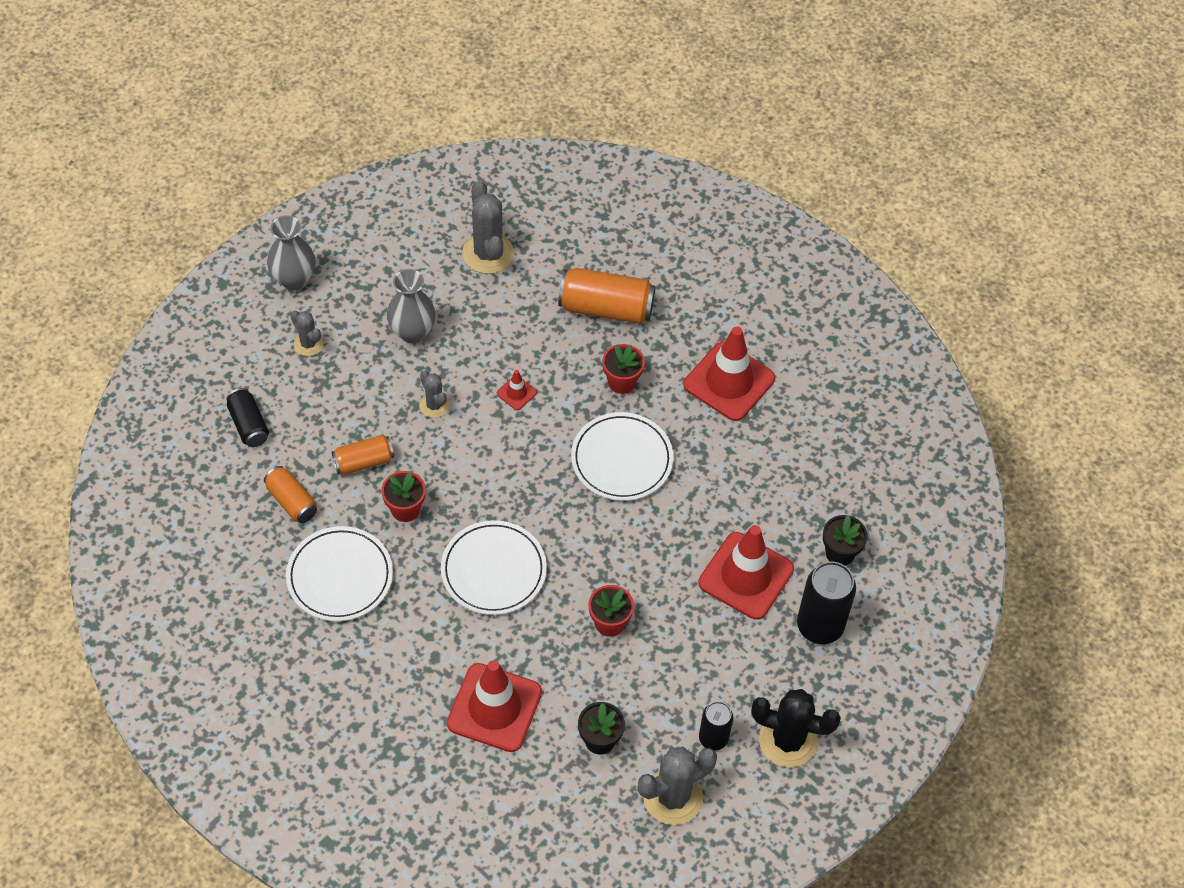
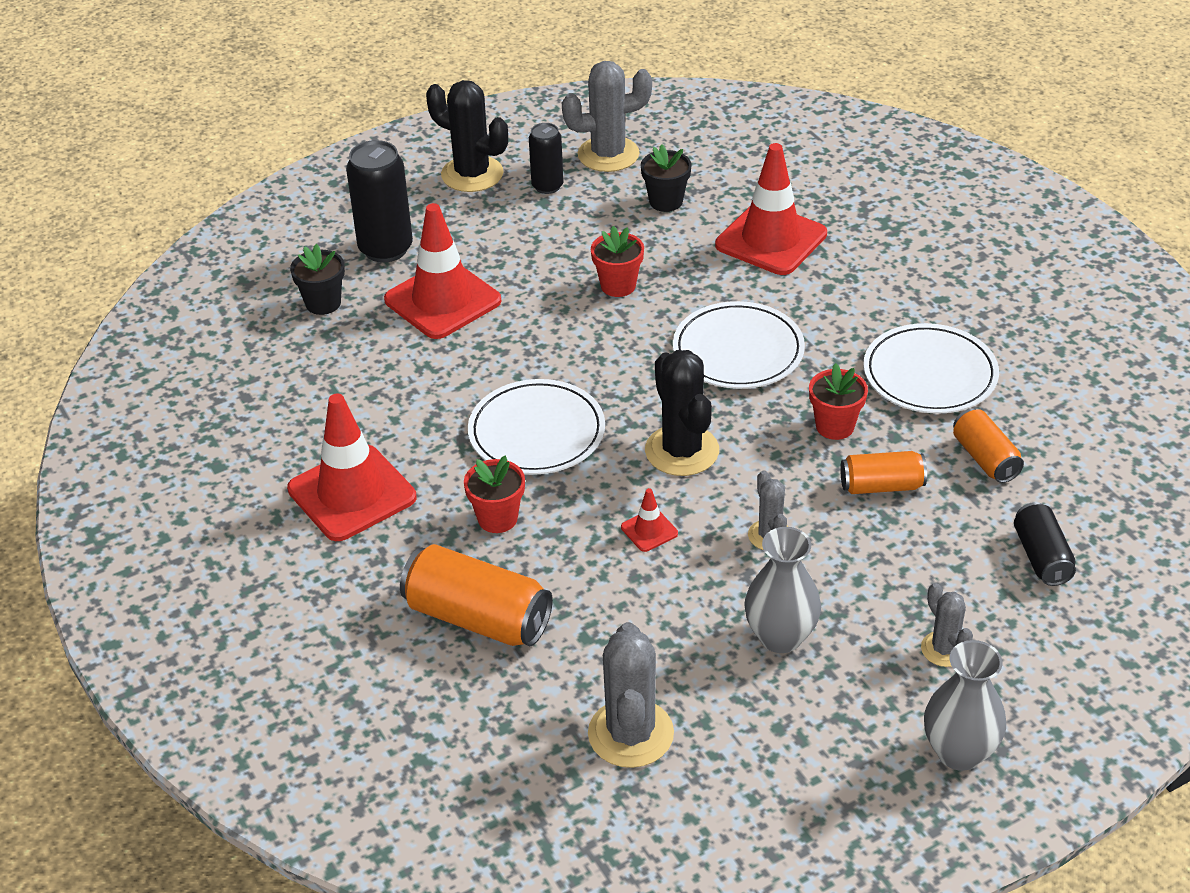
camera: 160 degrees left, 15 degrees down
(512, 464) = (682, 451): none -> black cactus

